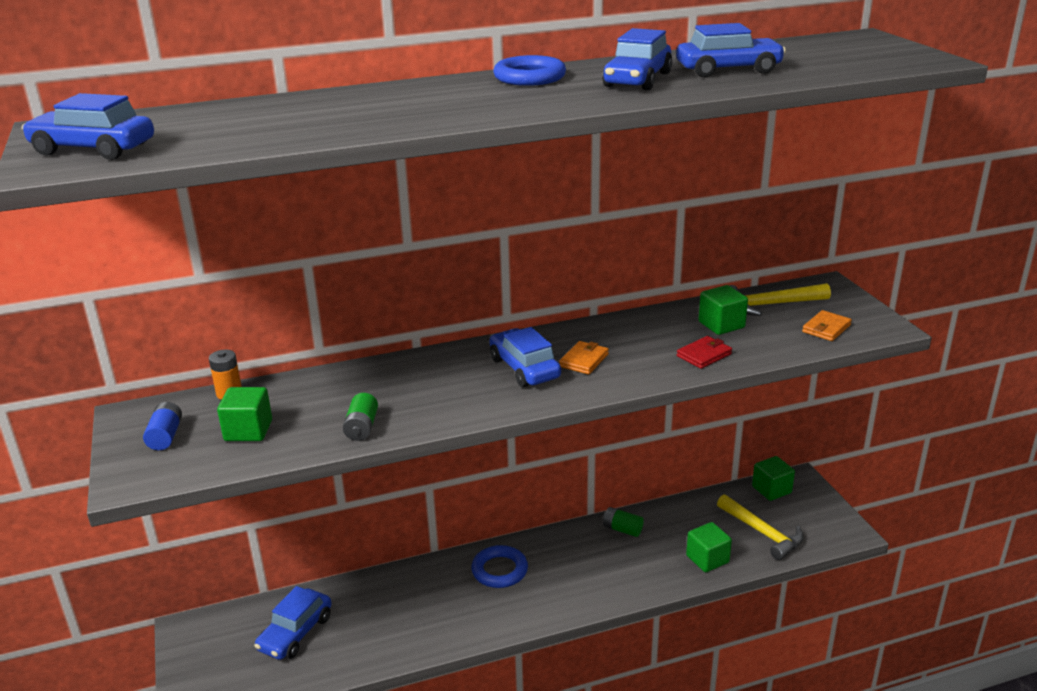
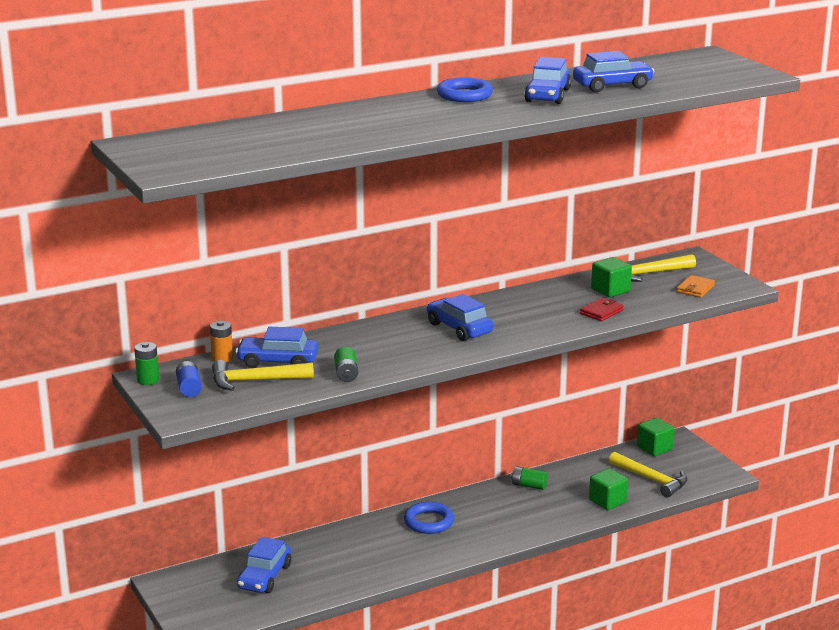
camera: 10 degrees left, 5 degrees down
(93, 149) = (182, 159): blue car -> blue car (278, 361)
(126, 420) = (148, 380): none -> green battery
(248, 431) = (255, 381): green cube -> yellow hammer
(584, 360) = (506, 320): orange wallet -> none

